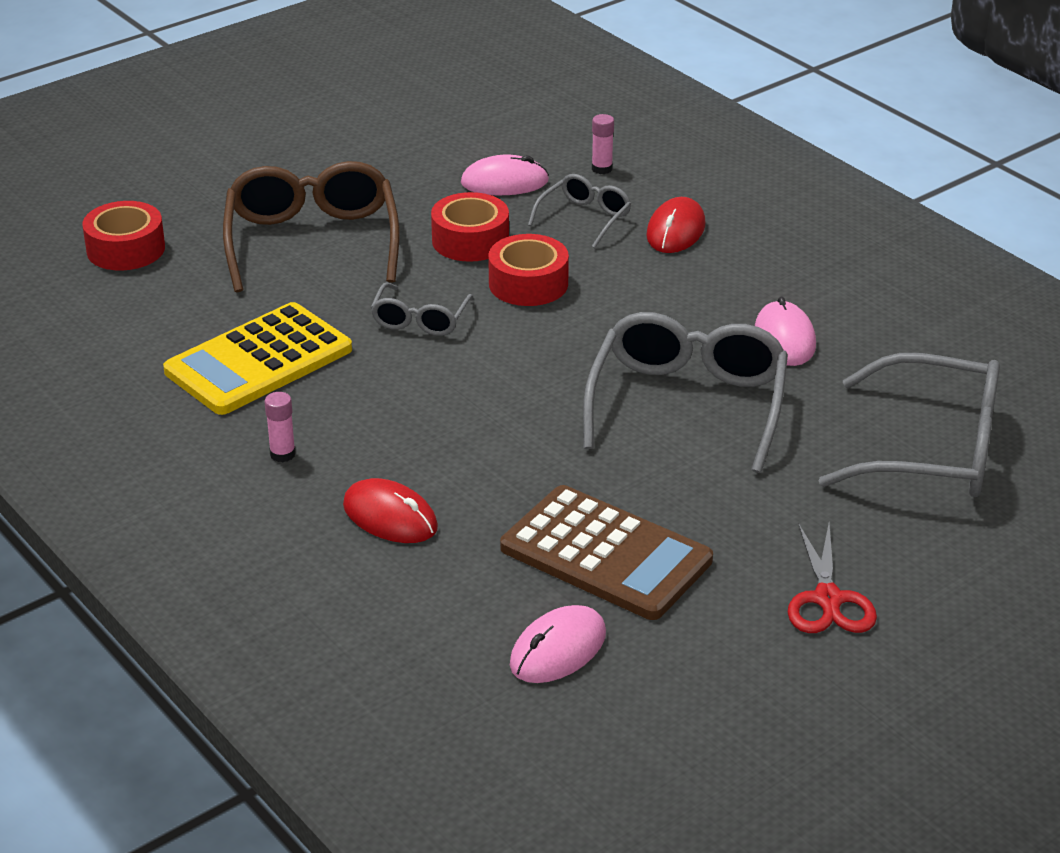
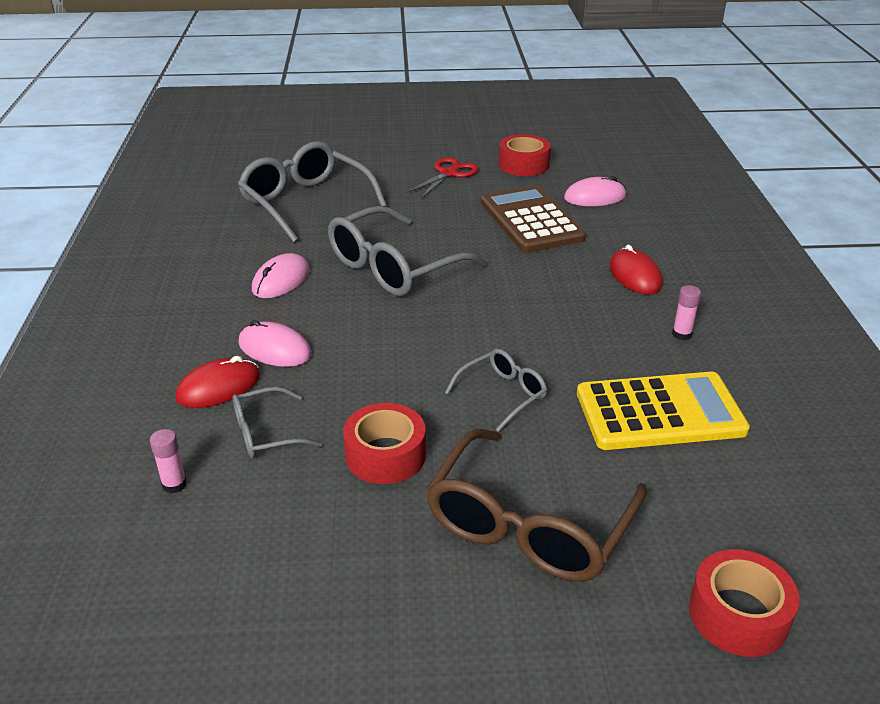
camera: 145 degrees left, 0 degrees up
(504, 182) = (277, 513): pink mouse -> pink mouse (274, 349)
(528, 284) = (388, 390): red tape -> red tape (523, 165)

